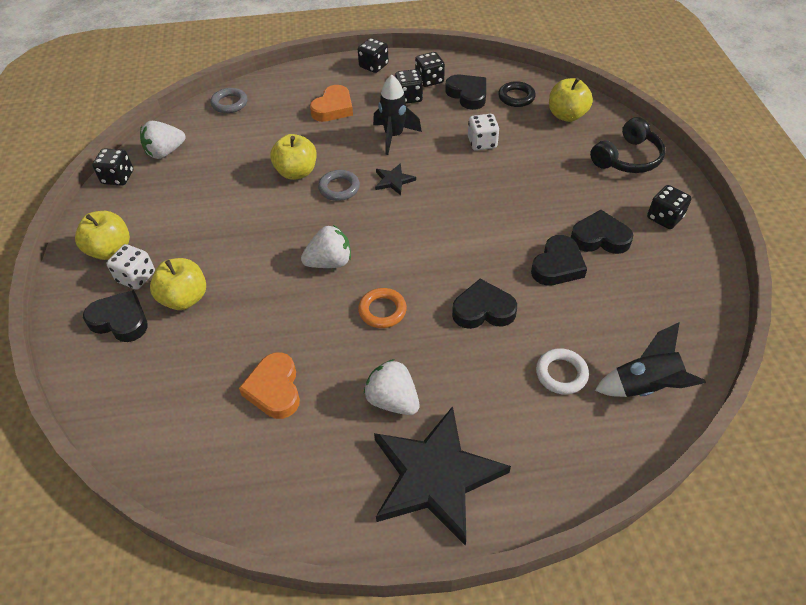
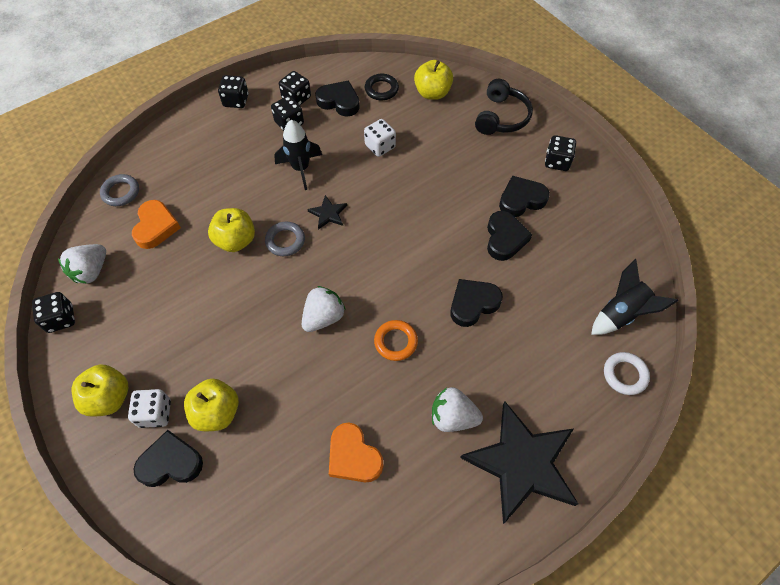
camera: 30 degrees left, 10 degrees up
(333, 108) = (227, 160): orange heart -> orange heart (156, 227)
(561, 374) = (560, 331): white ring -> white ring (625, 375)

